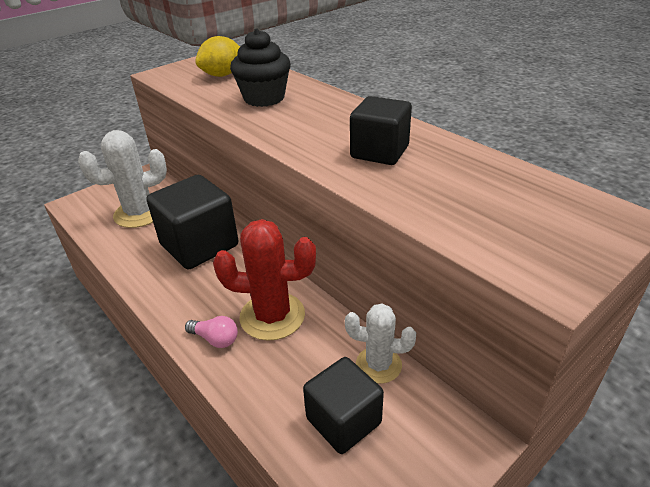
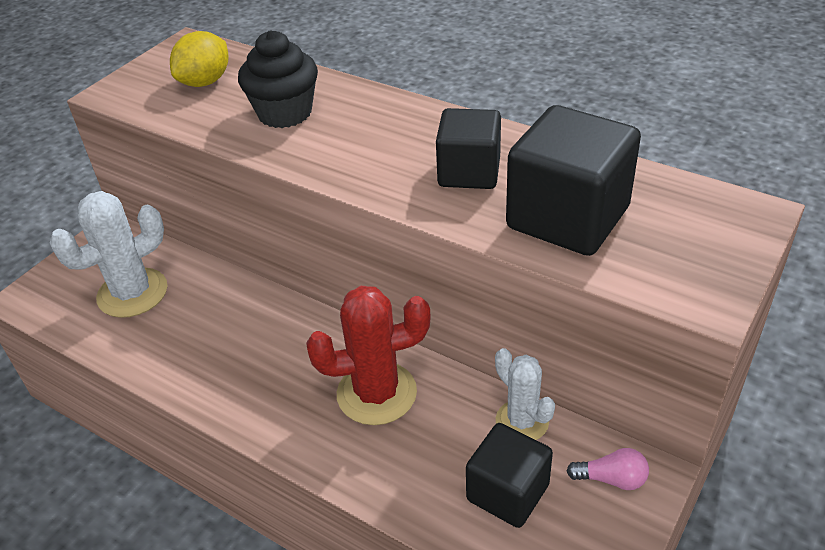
camera: 15 degrees left, 5 degrees up
(199, 245) = (240, 321): black cube -> black cube (567, 218)
(215, 339) = (320, 438): pink light bulb -> pink light bulb (611, 479)
(378, 365) = (522, 421): white cactus -> white cactus turned 60 degrees clockwise

